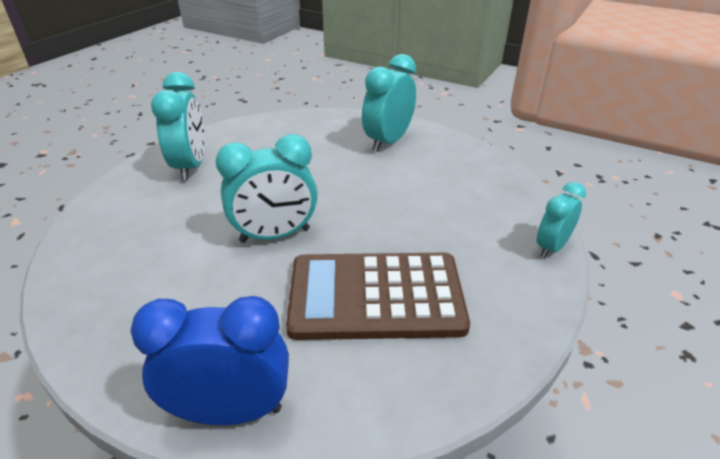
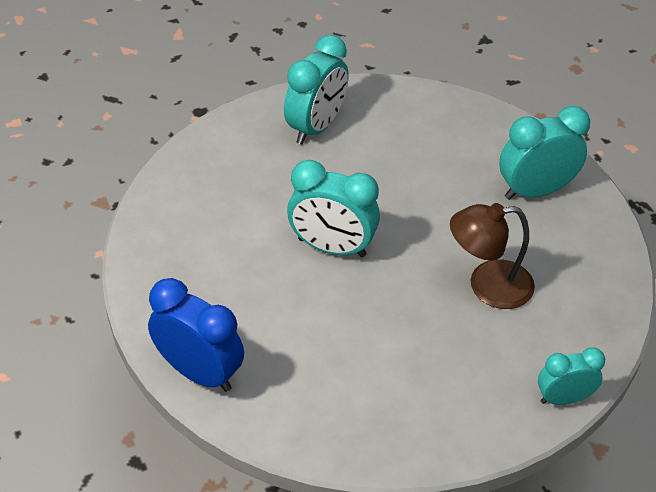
camera: 35 degrees right, 10 degrees up
(375, 296) = (364, 350): brown calculator -> none
(419, 205) = (487, 286): none -> brown lamp

